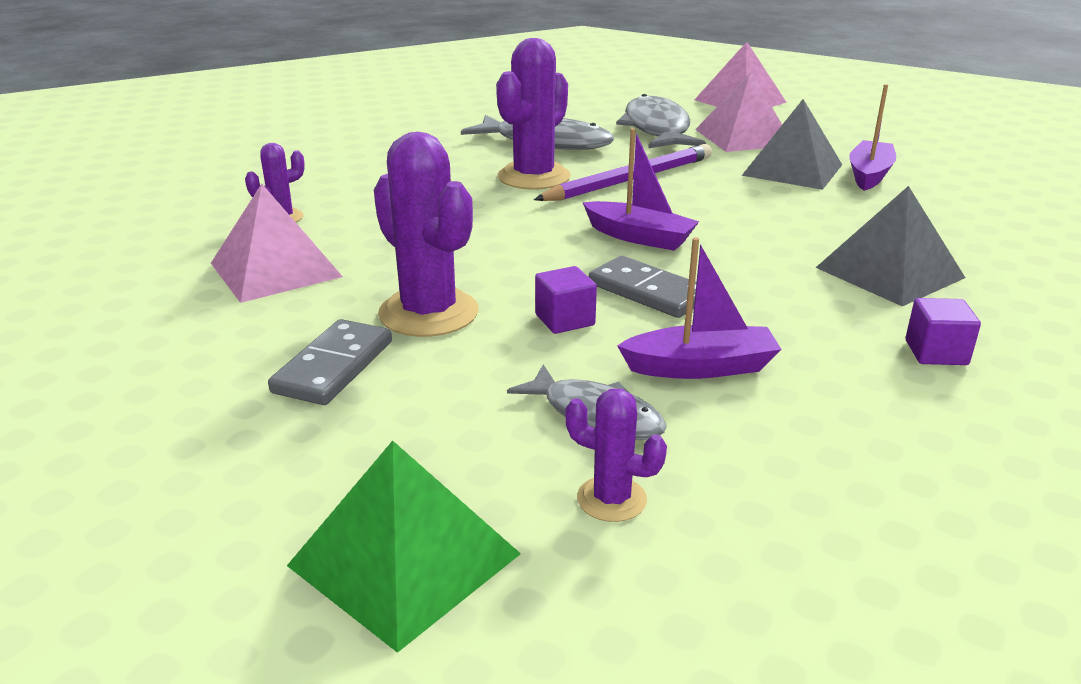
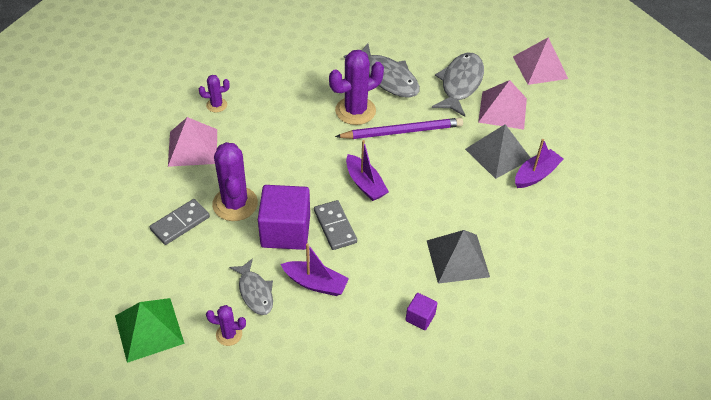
camera: 25 degrees right, 20 degrees up
(565, 320) = (285, 231): purple cube -> purple cube, size x2.13
(611, 499) = (229, 334): purple cactus -> purple cactus turned 45 degrees counterclockwise

